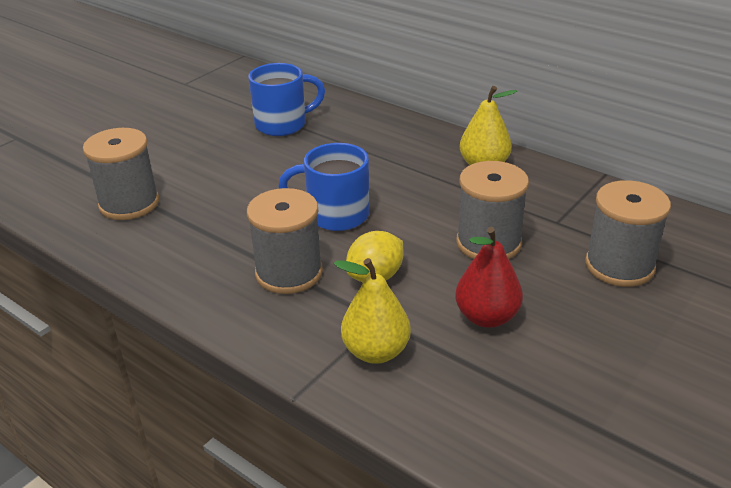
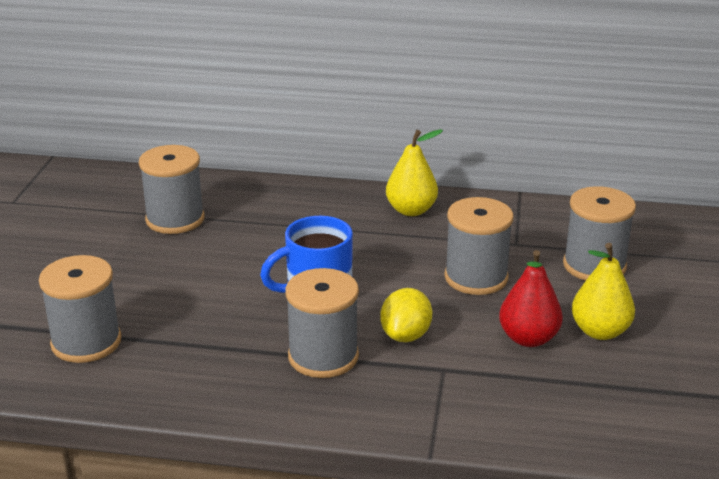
camera: 30 degrees left, 5 degrees down
(283, 124) = (175, 219): blue mug -> grey spool
(376, 352) = (464, 396): yellow pear -> yellow pear (600, 331)

